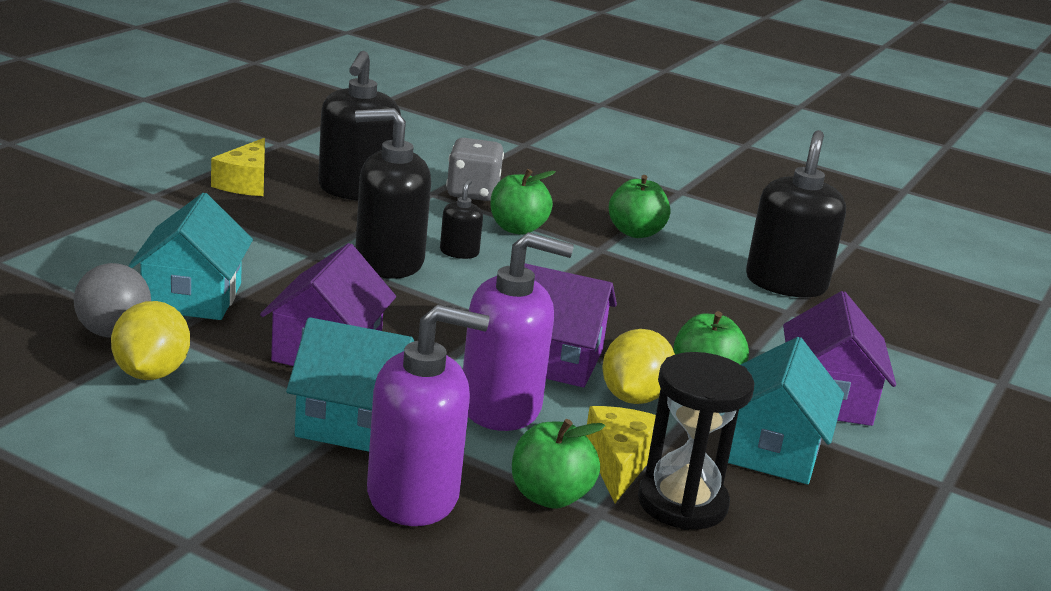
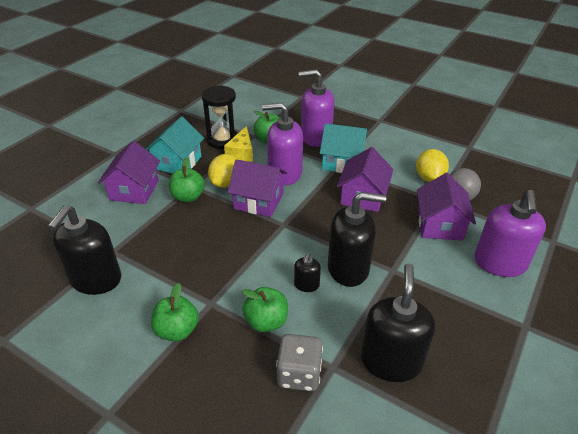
camera: 175 degrees left, 15 degrees up
(126, 246) = (500, 263): none -> purple soap dispenser
(192, 297) = (440, 225): turquoise house -> purple house
(245, 183) = (476, 357): yellow cheese -> none

